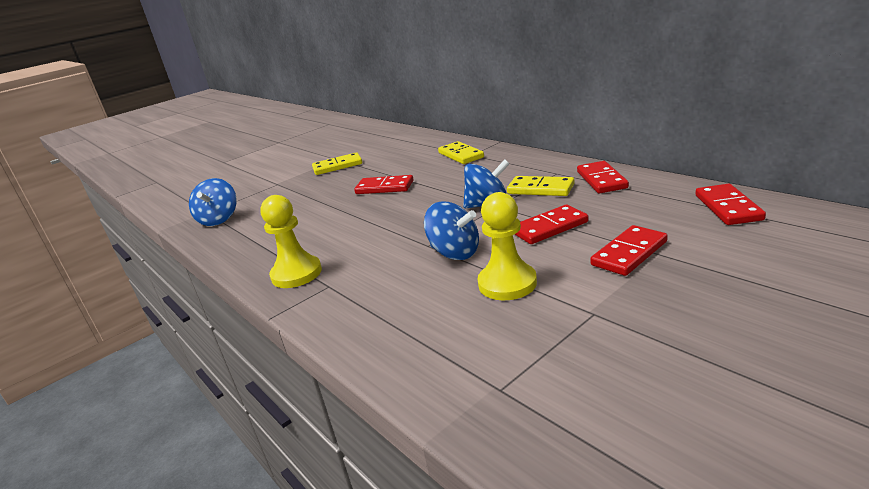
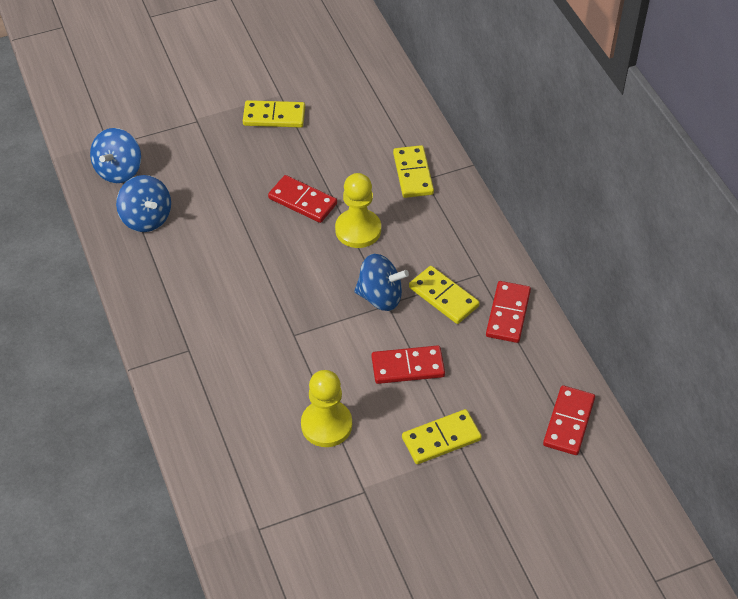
camera: 15 degrees right, 25 degrees up
(296, 274) = (167, 317): yellow pawn -> yellow pawn (358, 230)
(455, 253) = (310, 360): blue spinning top -> blue spinning top (146, 218)
(629, 253) = (441, 439): red domino -> yellow domino

